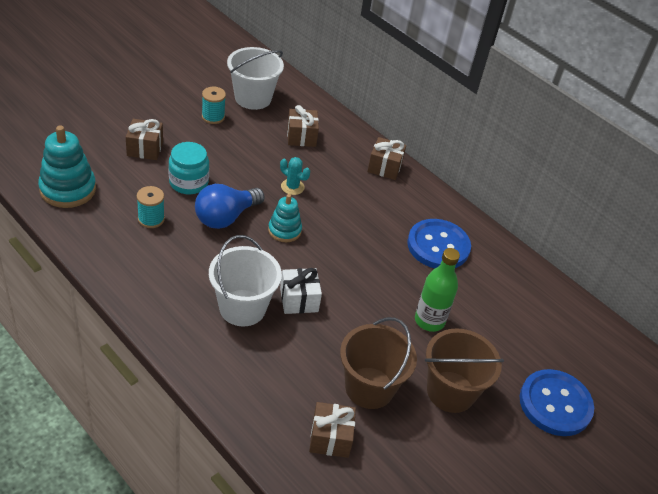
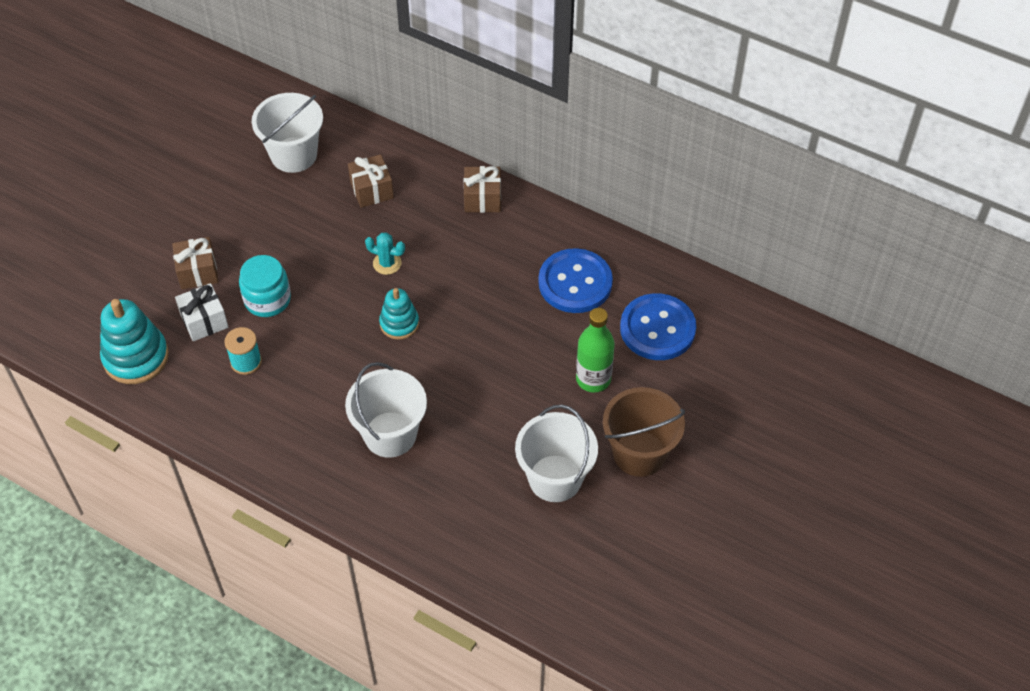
camera: 10 degrees left, 10 degrees up
(213, 117) = (258, 199): turquoise spool -> none
(226, 217) = (328, 330): blue light bulb -> none
(299, 300) = (446, 404): white gift -> white gift (204, 321)
(330, 438) = (534, 546): brown gift -> none
(369, 388) = (555, 478): brown bucket -> white bucket
(555, 404) = (749, 429): blue button -> blue button (657, 329)

